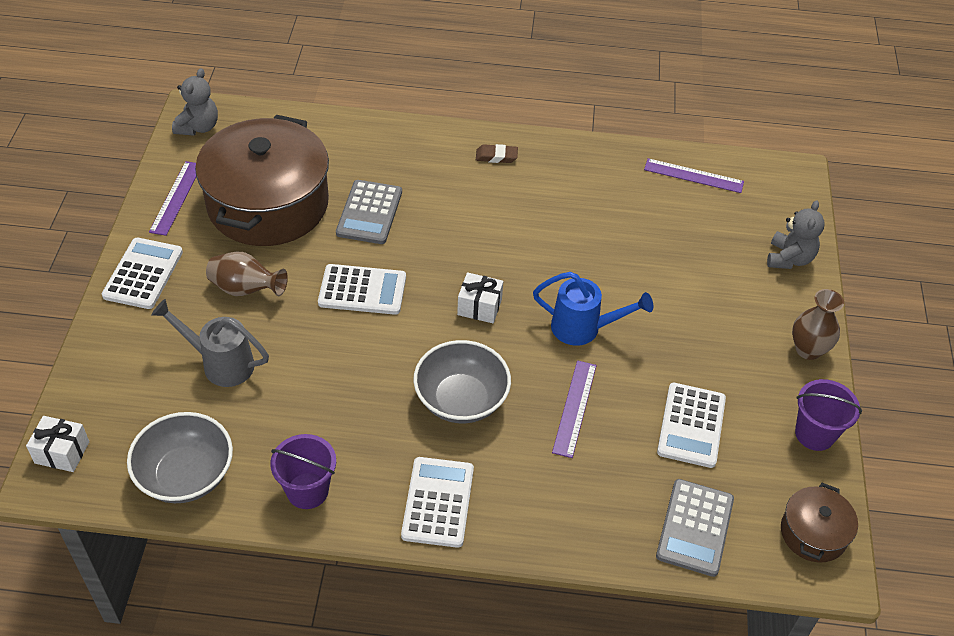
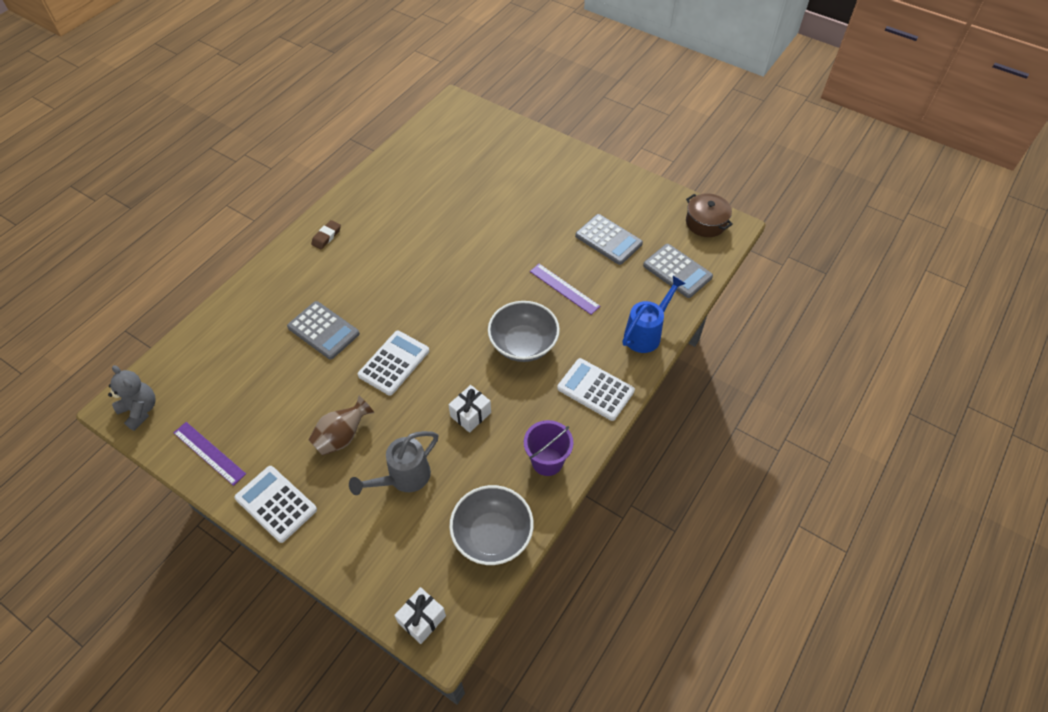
camera: 60 degrees left, 5 degrees up
(268, 204) = (266, 391): brown pot -> none
(479, 307) = (453, 302): white gift -> white gift (470, 414)
(583, 328) = (506, 257): blue watering can -> blue watering can (646, 333)
(691, 425) = (608, 240): white calculator -> grey calculator
(693, 175) = (421, 148): purple ruler -> none
(789, 258) = (517, 138): grey teddy bear -> none
(808, 349) = (586, 164): brown vase -> none
(814, 434) = (644, 190): purple bucket -> none

